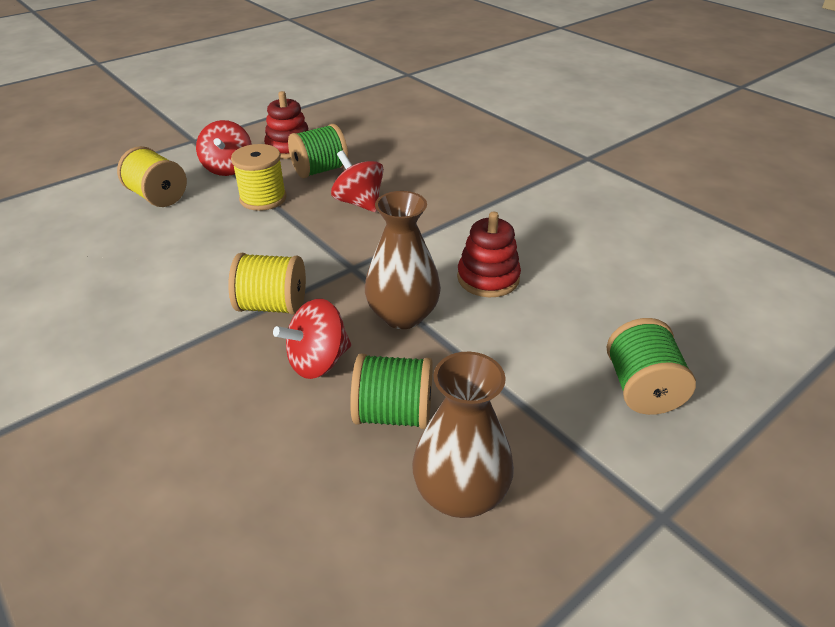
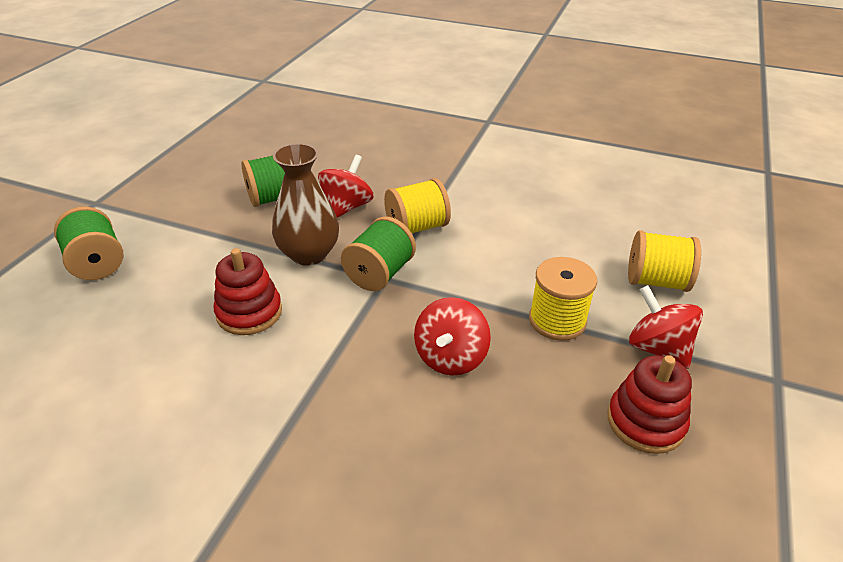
camera: 150 degrees right, 0 degrees up
(320, 170) = (552, 393): green spool -> green spool (379, 274)
(359, 203) = (450, 357): red spinning top -> red spinning top turned 90 degrees clockwise
(460, 494) = (216, 180): brown vase -> none

